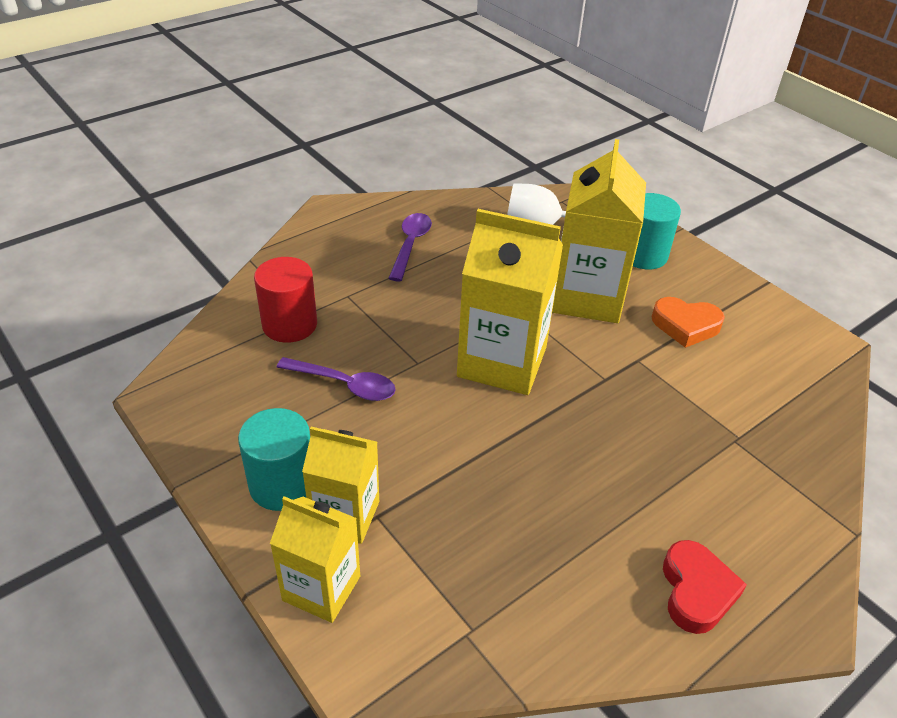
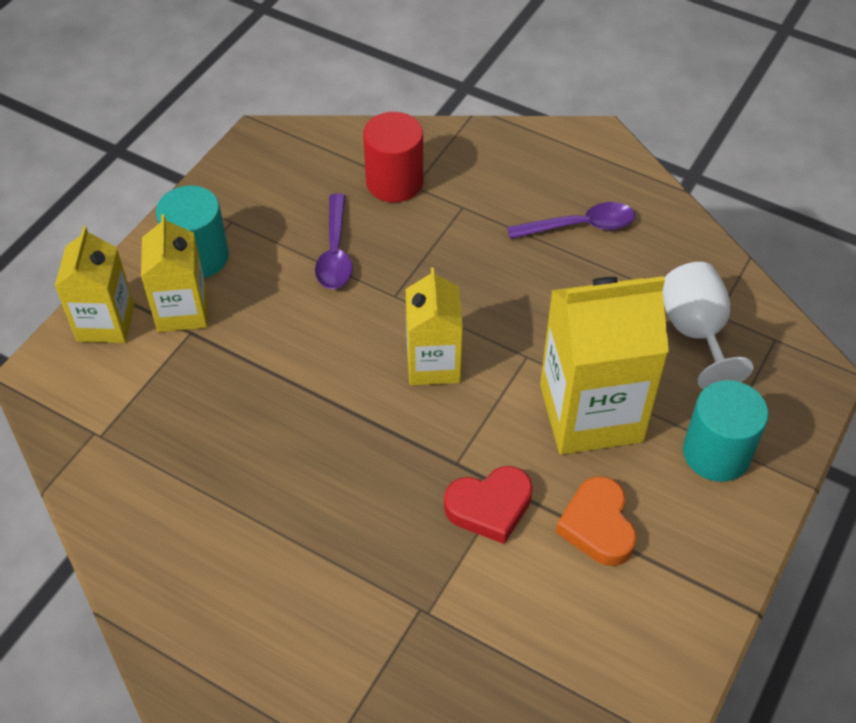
camera: 70 degrees right, 10 degrees up
(502, 362) = (433, 363): yellow carton -> yellow carton, size x0.61
(696, 591) = (198, 601): red heart -> red heart (489, 507)

